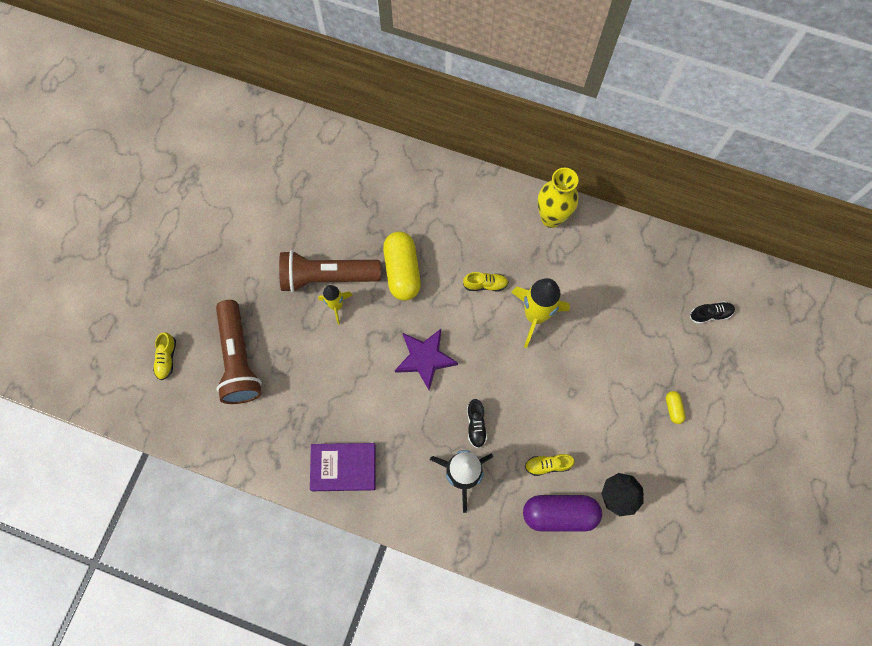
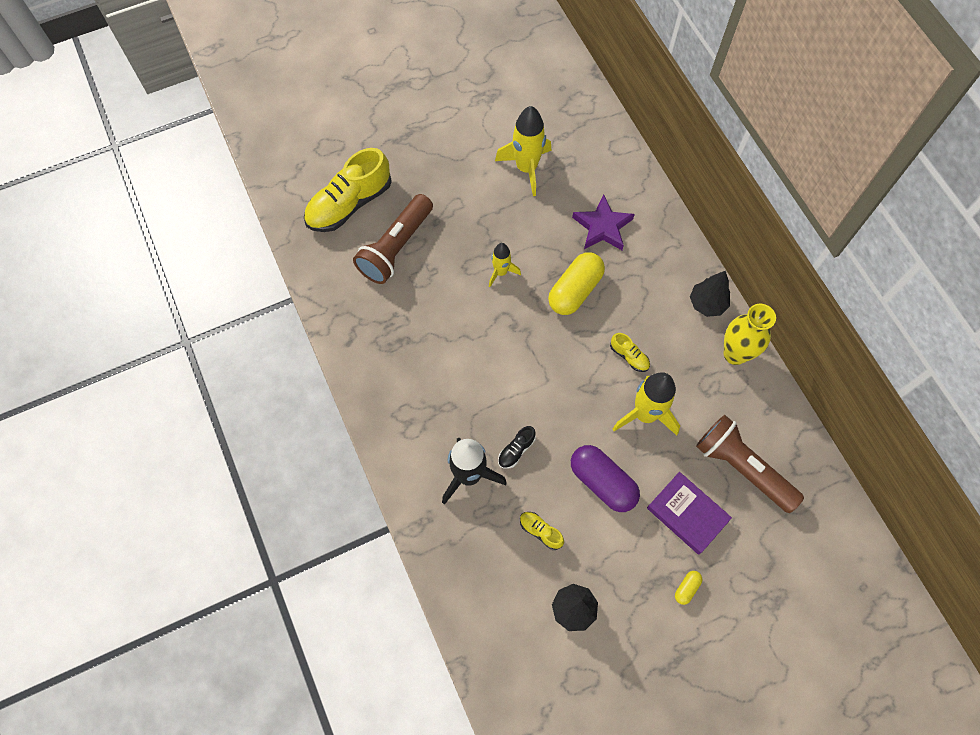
camera: 45 degrees right, 5 degrees down
(167, 358) = (349, 204): yellow shoe -> yellow shoe, size x2.28
(276, 210) = (526, 168): none -> yellow rocket
(327, 276) = (515, 246): brown flashlight -> brown flashlight (742, 467)
(343, 467) = (391, 388): purple book -> purple book (687, 514)
(425, 359) = (527, 368): purple star -> purple star (602, 227)
(500, 198) = (707, 304): none -> black tree
(559, 513) = (512, 575): purple capsule -> purple capsule (602, 482)
(710, 314) = (796, 547): black shoe -> none

